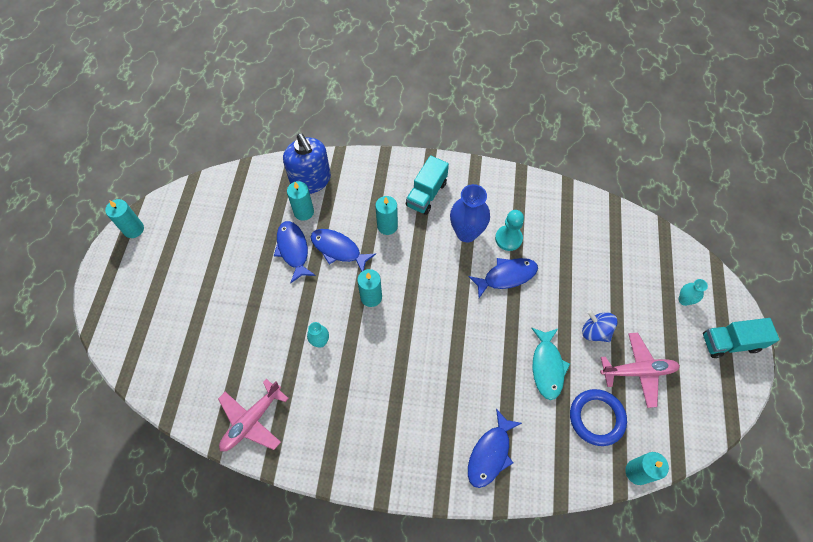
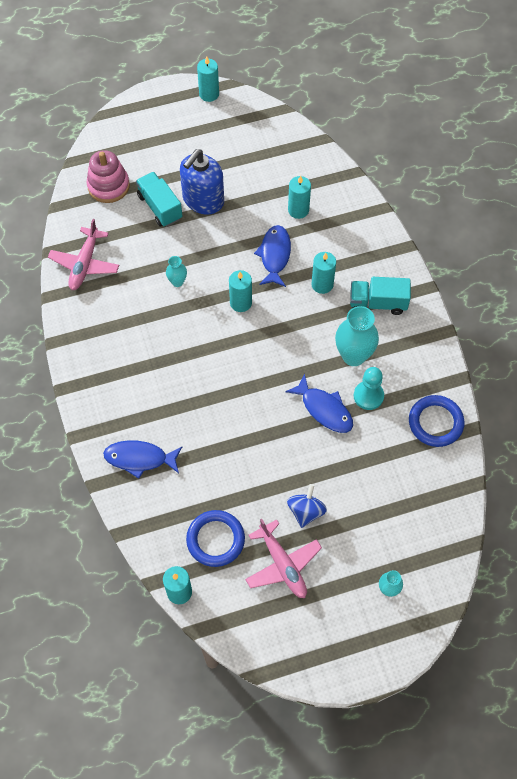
camera: 65 degrees right, 0 degrees up
(175, 361) = (108, 186): none -> pink stacking toy
(252, 420) = (85, 264): pink plane -> pink plane turned 90 degrees counterclockwise
(293, 250) = (254, 220): blue fish -> none
(311, 180) = (335, 200): blue soap dispenser -> blue soap dispenser (203, 200)
(466, 233) = (353, 356): blue vase -> turquoise vase
(547, 367) = (246, 479): turquoise fish -> none
(552, 203) = (435, 422): none -> blue ring
(730, 343) = (361, 649): turquoise truck -> turquoise truck (160, 207)

